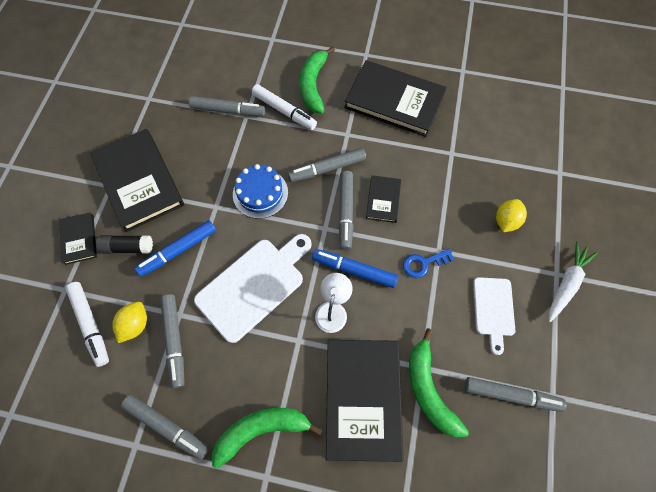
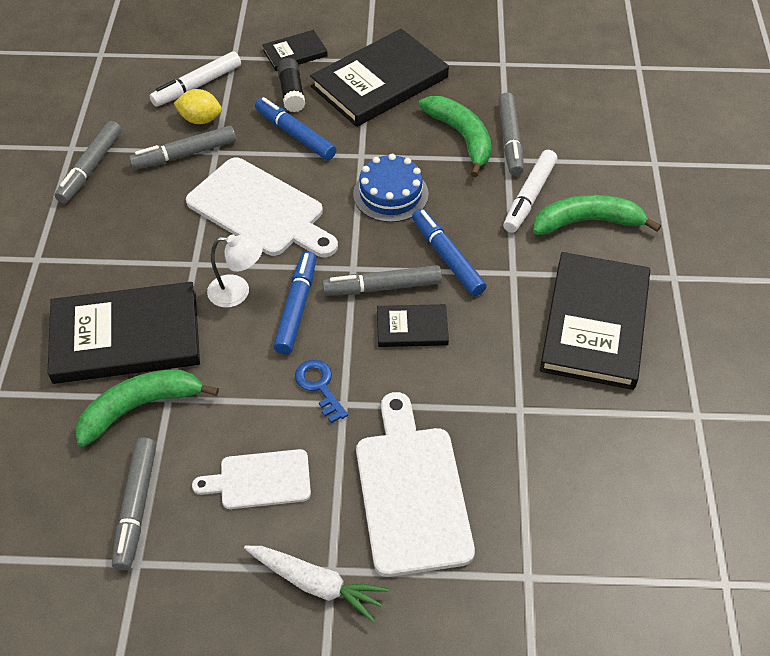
camera: 80 degrees right, 15 degrees down
(262, 429) = (88, 247): green banana -> green banana (461, 137)
(327, 168) = (447, 257): grey marker -> blue marker
(506, 221) = (412, 492): yellow lemon -> white cutting board

